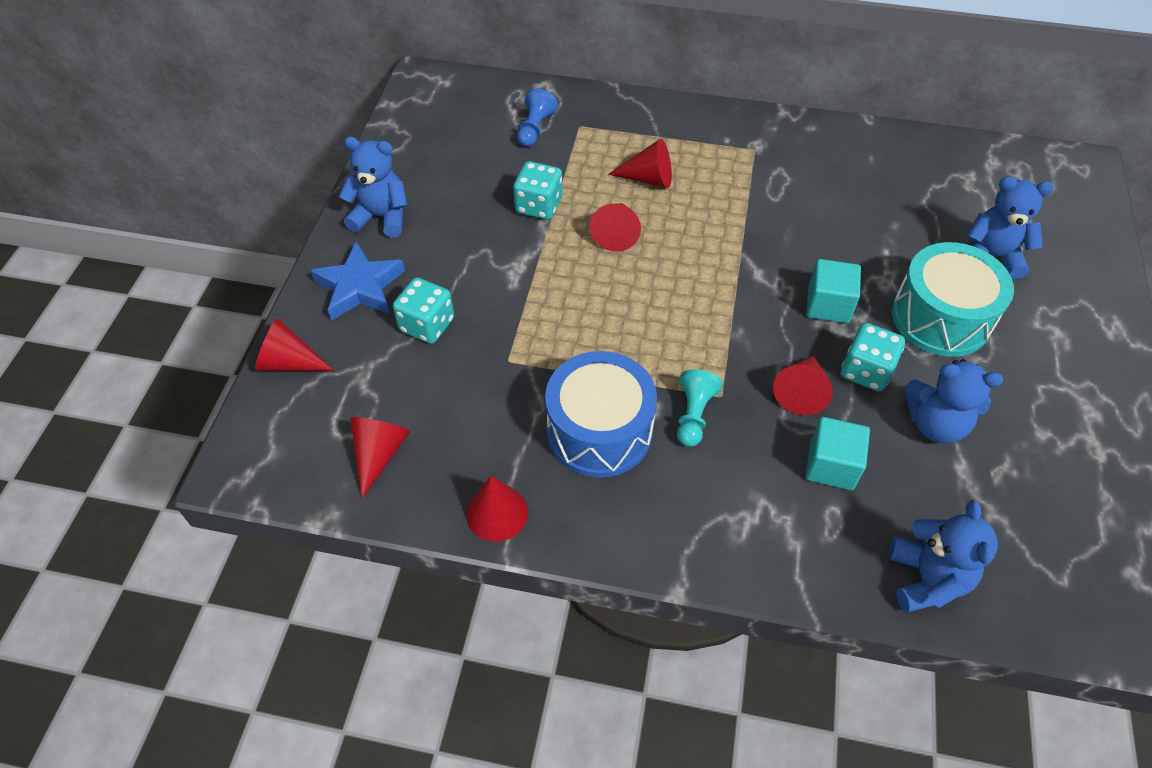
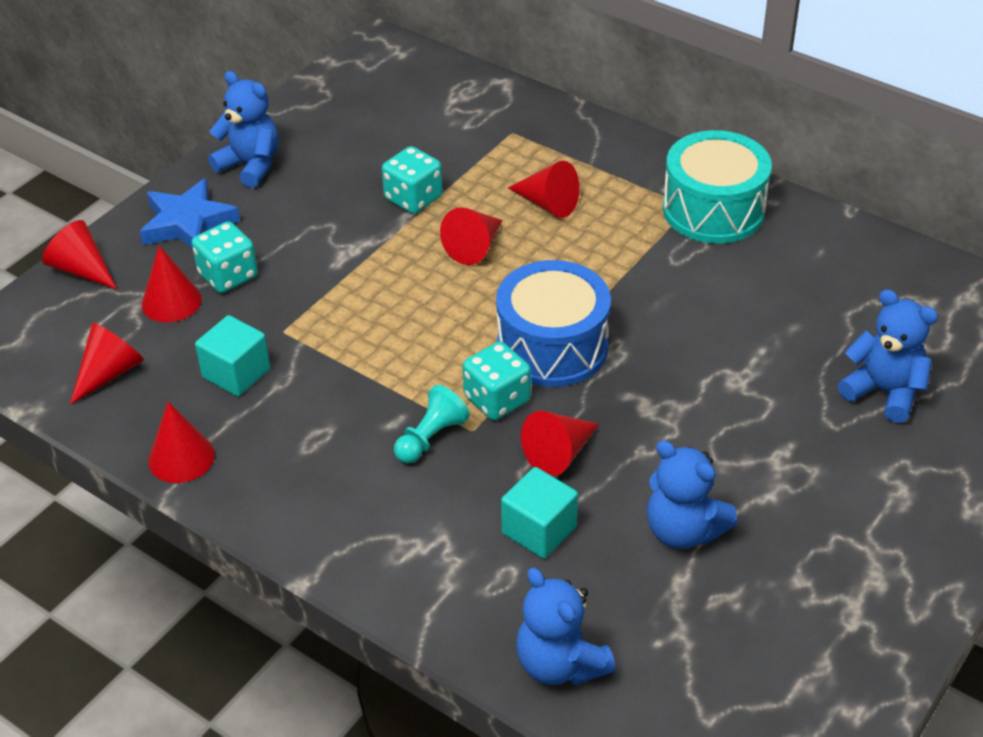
camera: 25 degrees right, 10 degrees down
(392, 366) = (171, 301): none -> red cone
(535, 129) = (462, 123): blue pawn -> none
(599, 430) = (327, 421): blue drum -> blue drum (552, 346)
(828, 305) = (653, 382): turquoise cube -> turquoise cube (236, 373)
(866, 371) = (645, 457): turquoise dice -> turquoise dice (497, 399)
(926, 579) = (560, 664): blue teddy bear -> blue teddy bear turned 120 degrees clockwise
(940, 317) = (773, 433): turquoise drum -> turquoise drum (713, 210)

